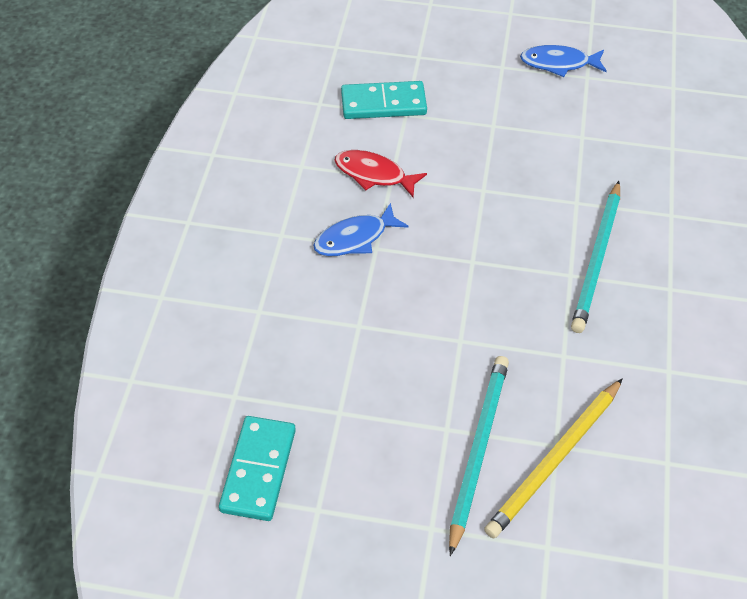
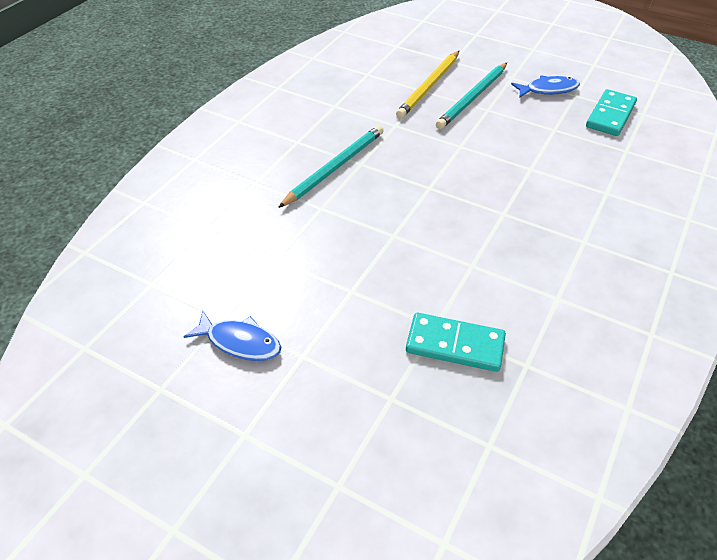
camera: 160 degrees left, 5 degrees down
(355, 238) = (519, 223): blue fish -> blue fish (548, 90)
(374, 174) = (488, 272): red fish -> none
(555, 459) = (429, 86): yellow pencil -> yellow pencil turned 150 degrees clockwise

